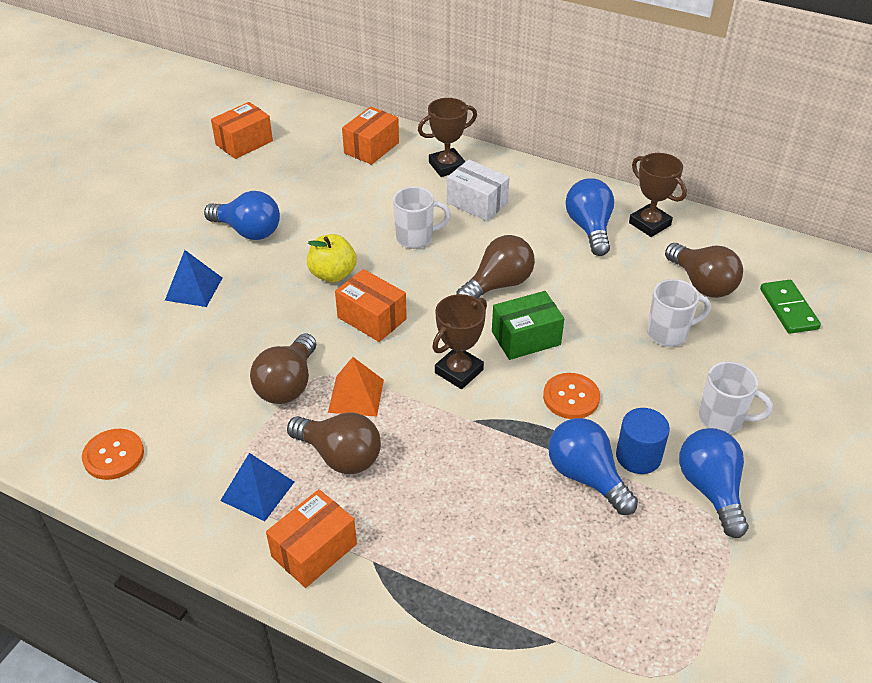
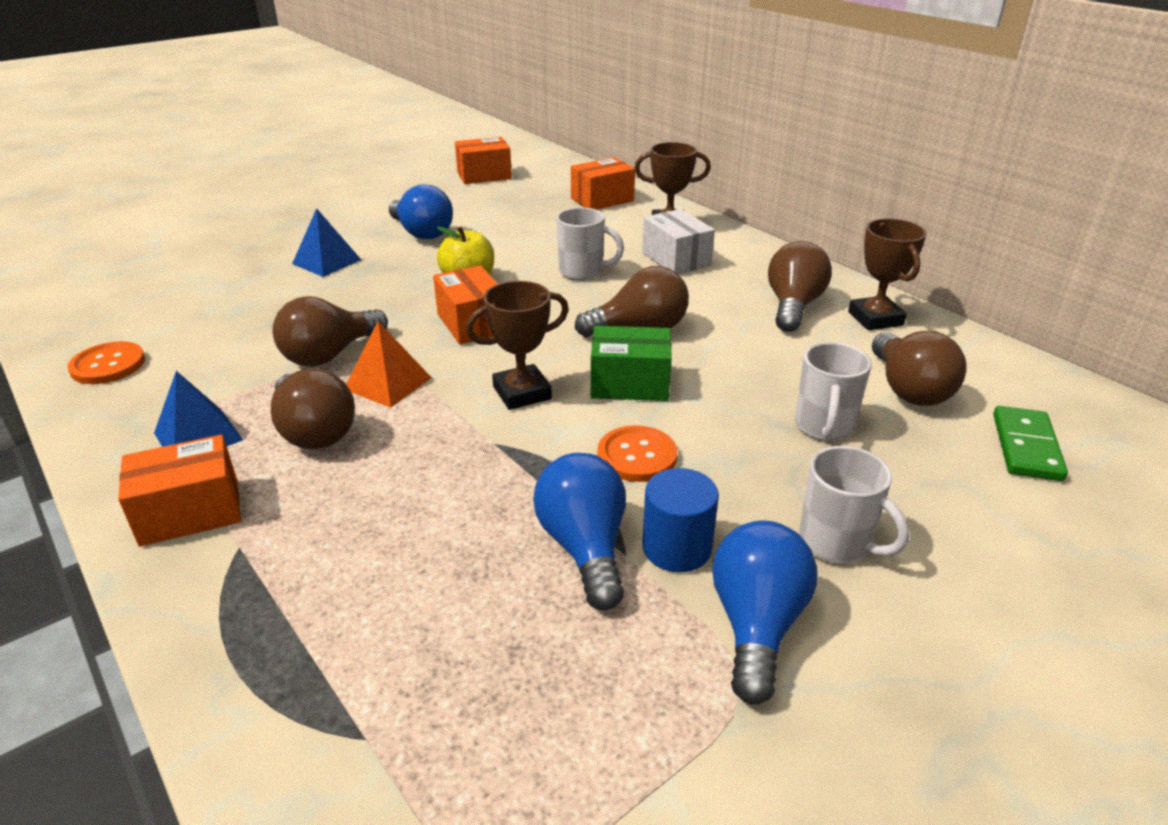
camera: 25 degrees right, 10 degrees down
(589, 228) = (793, 306): blue light bulb -> brown light bulb
(669, 333) = (823, 427): white mug -> white mug turned 90 degrees clockwise

